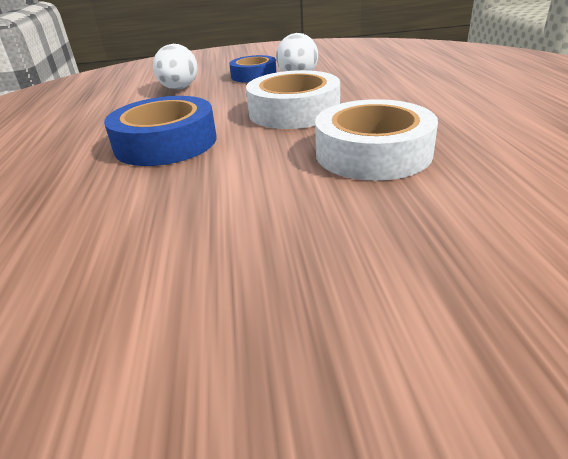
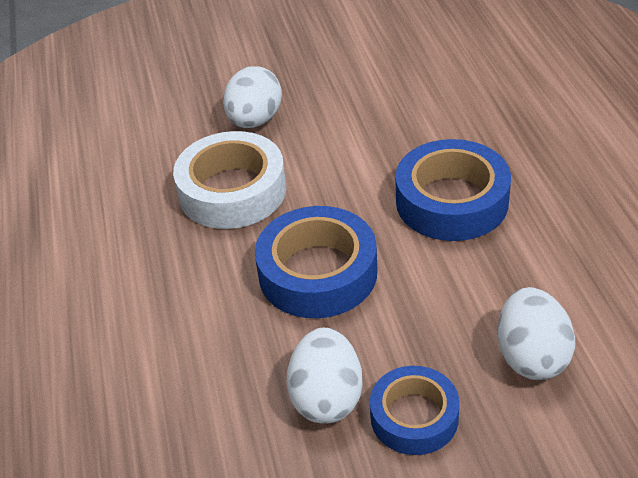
camera: 175 degrees right, 10 degrees up
(294, 111) = (318, 273): white tape -> blue tape
(358, 219) = (255, 120): none -> white egg

